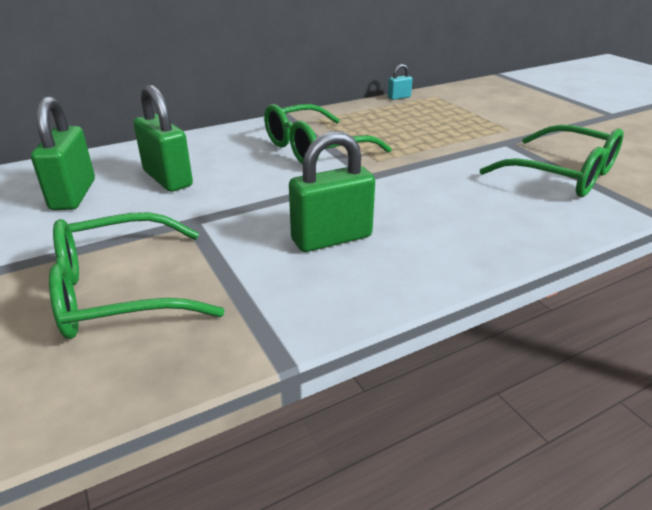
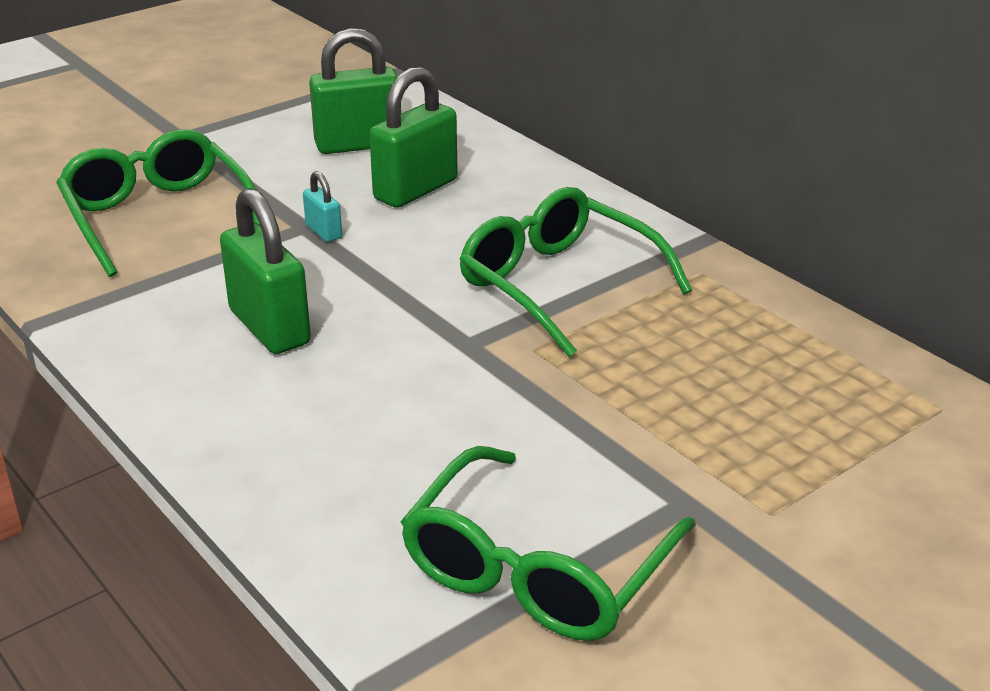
camera: 80 degrees right, 0 degrees up
(399, 97) = (890, 357): turquoise padlock -> turquoise padlock (323, 232)

